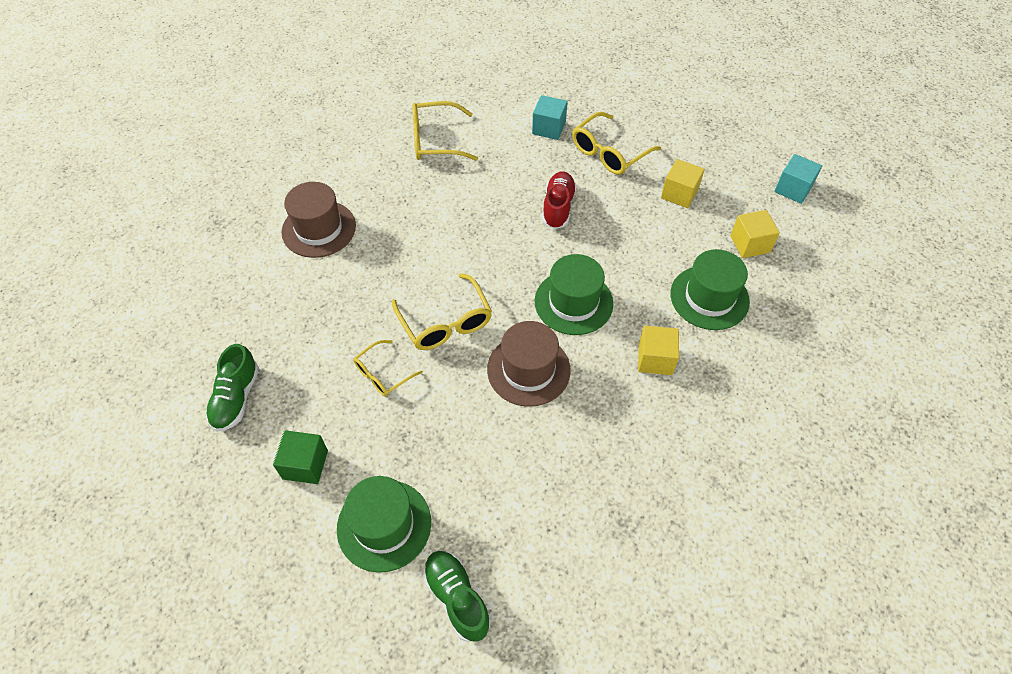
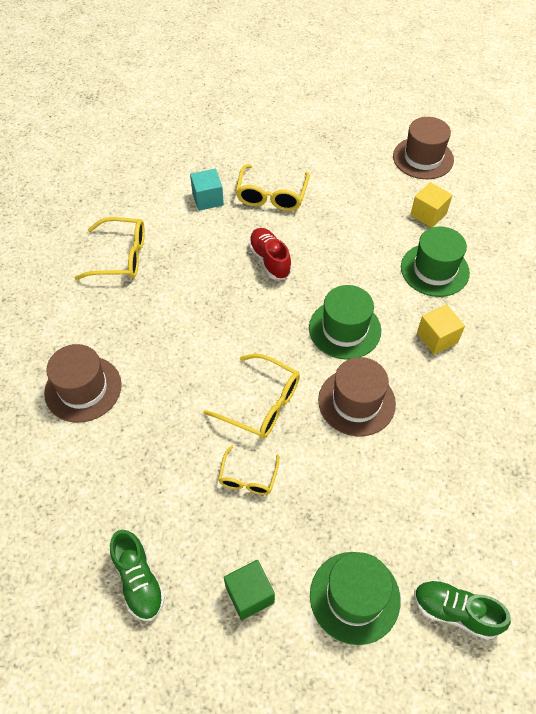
camera: 35 degrees left, 0 degrees up
(435, 140) = (121, 256): yellow glasses -> yellow glasses turned 135 degrees counterclockwise
(679, 194) = (349, 202): yellow cube -> none
(793, 189) = (423, 158): turquoise cube -> brown hat

